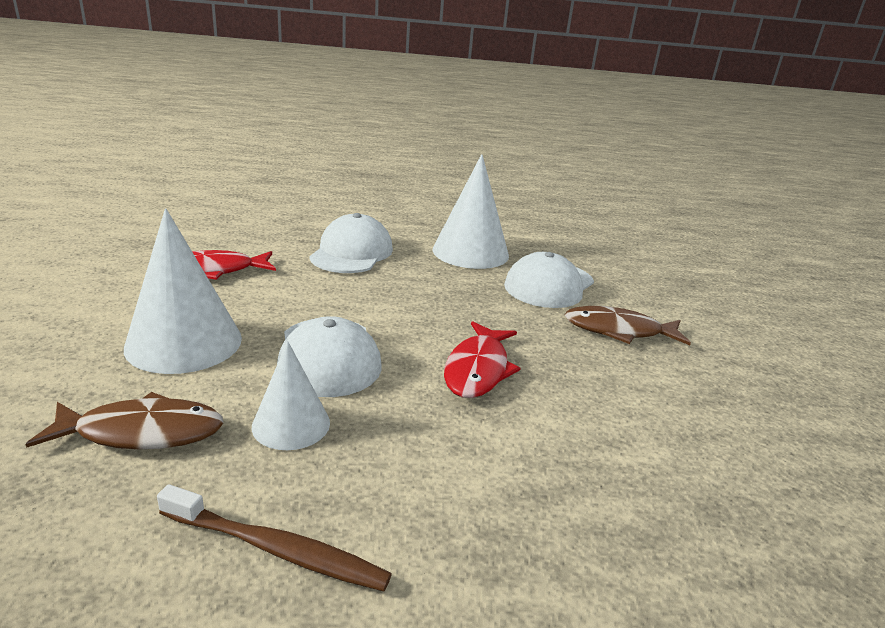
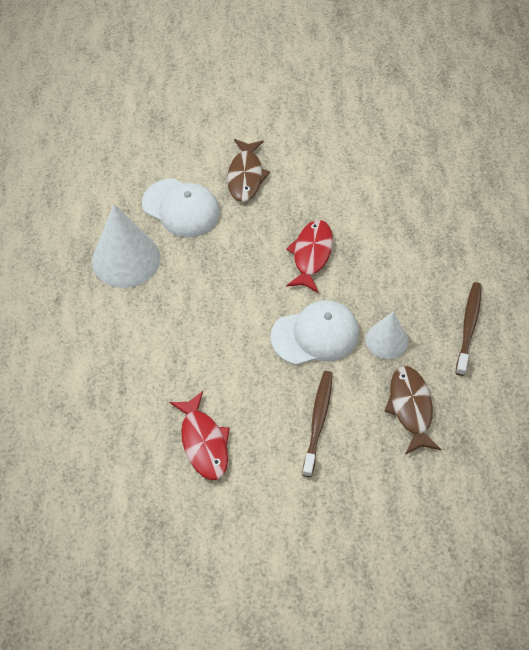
camera: 90 degrees left, 30 degrees up
(184, 342) = (318, 421): white cone -> brown toothbrush
(352, 252) = (144, 347): white cap -> none
(478, 369) = (311, 254): red fish -> red fish turned 90 degrees counterclockwise

